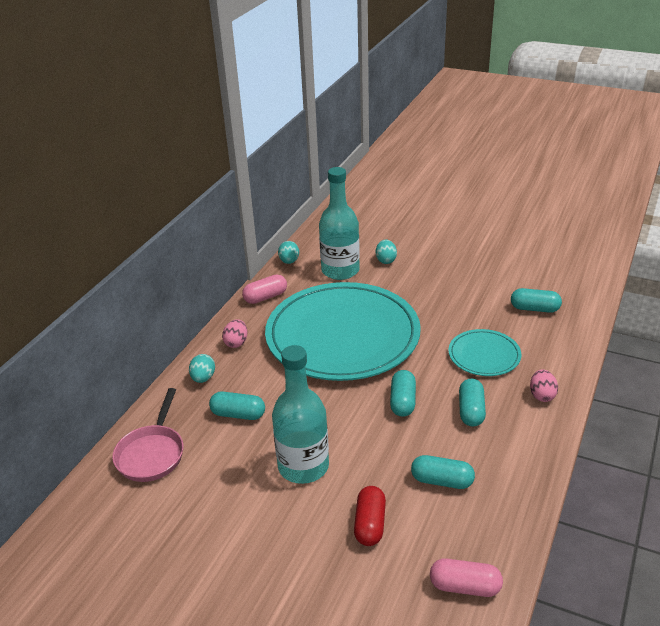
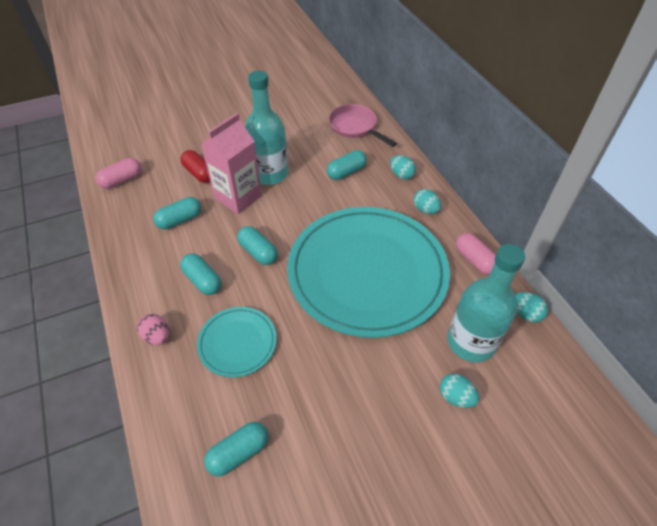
camera: 130 degrees right, 15 degrees up
(236, 343) = (425, 210): pink egg -> turquoise egg
(265, 297) = (474, 260): pink capsule -> pink capsule turned 45 degrees counterclockwise
(362, 463) = (238, 197): none -> pink carton

